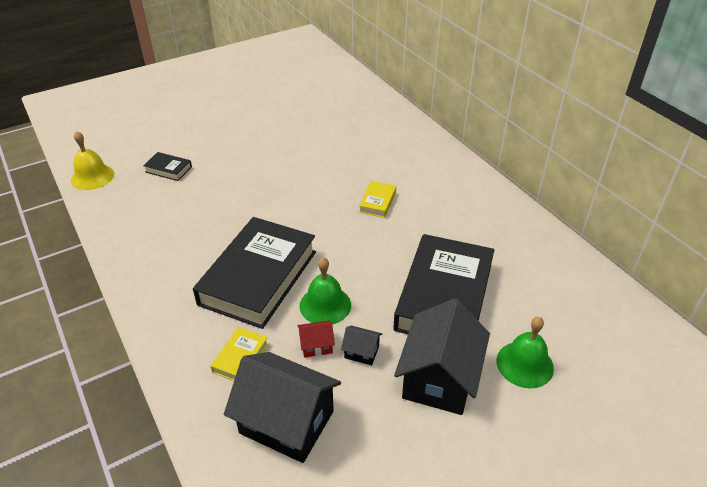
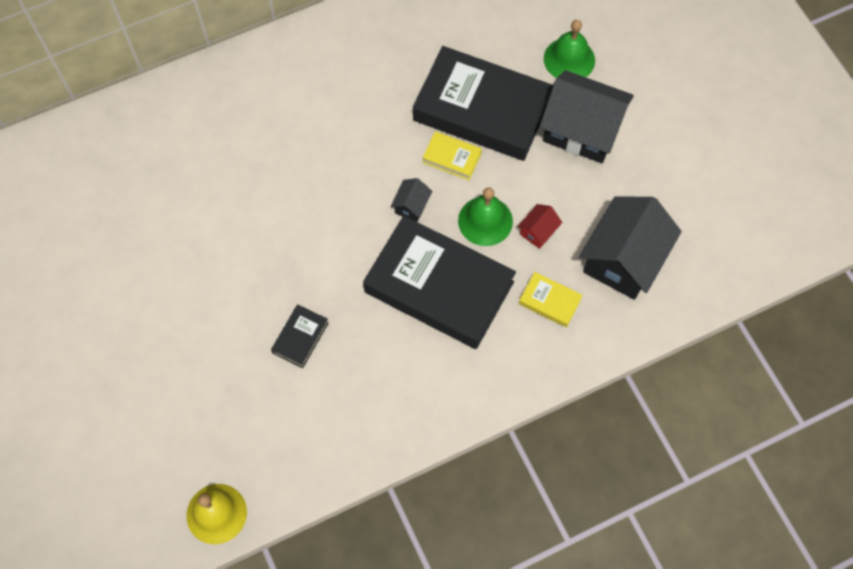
camera: 85 degrees left, 25 degrees up
(168, 169) = (215, 409): black book -> black book (300, 338)
(316, 345) = (538, 231): red house -> red house turned 45 degrees clockwise
(361, 352) = (548, 192): black house -> black house (411, 206)
(377, 202) = (323, 154): yellow book -> yellow book (452, 158)

